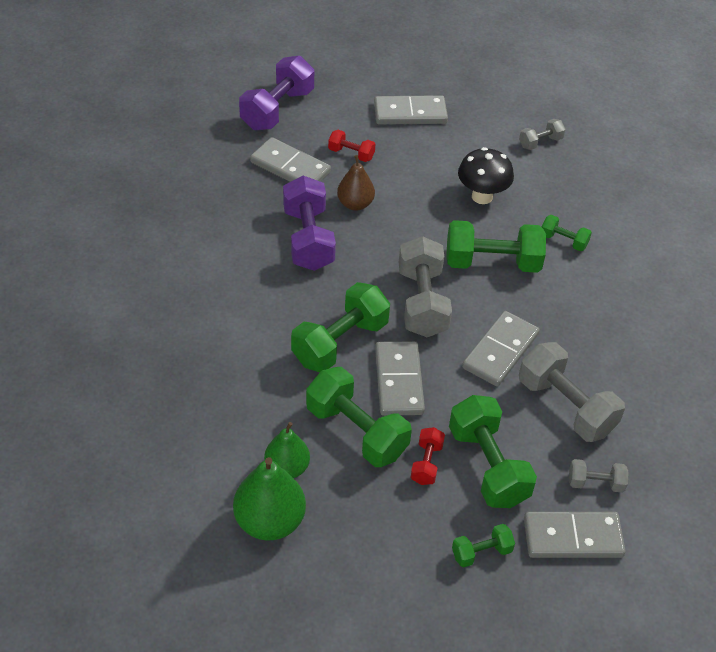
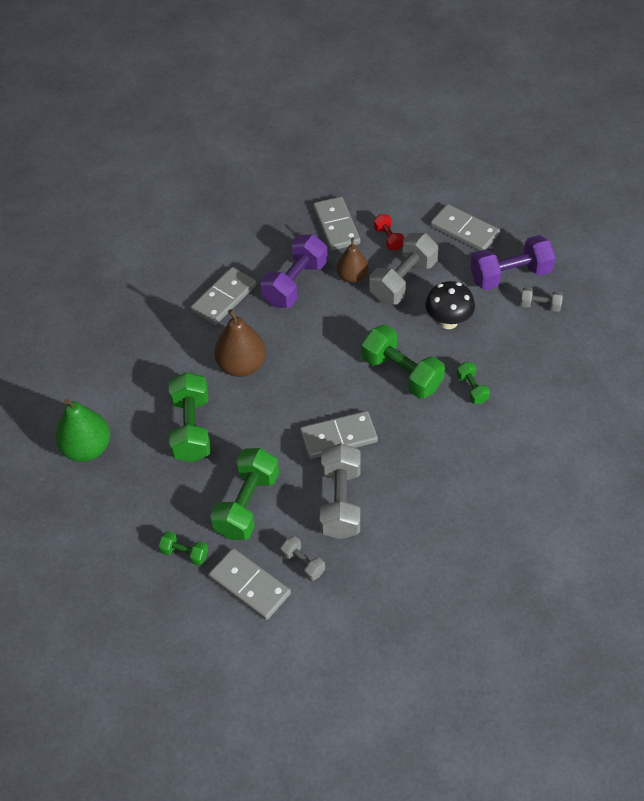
camera: 45 degrees right, 5 degrees up
(277, 109) = (372, 178): purple dumbbell -> purple dumbbell (510, 275)
(287, 468) = (129, 423): green pear -> none
(340, 342) = (242, 365): green dumbbell -> brown pear
(399, 381) = (251, 414): grey domino -> grey domino (224, 298)
(422, 302) = (323, 371): grey dumbbell -> grey dumbbell (403, 281)
(426, 463) = (211, 477): red dumbbell -> none

